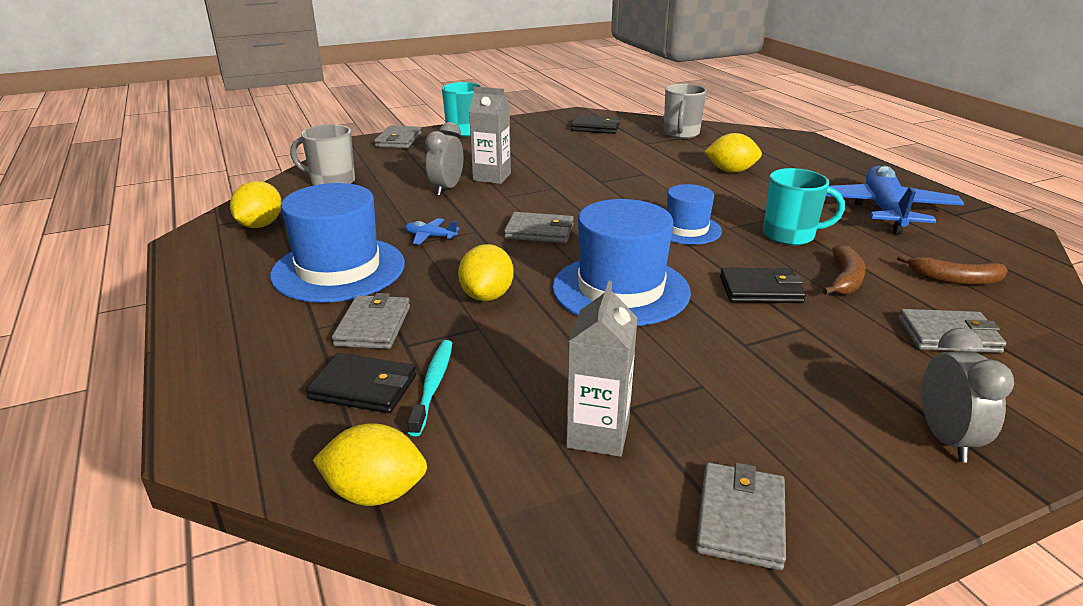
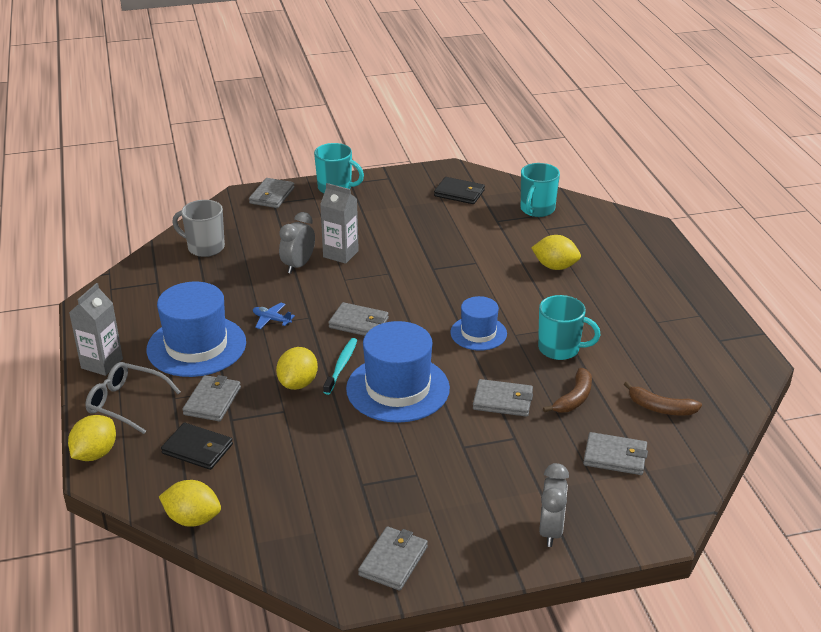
camera: 10 degrees right, 5 degrees up
(245, 340) = (126, 403): none -> grey glasses
(260, 225) = (143, 293): yellow lemon -> yellow lemon (95, 454)
(433, 385) = (242, 453): turquoise toothbrush -> turquoise toothbrush (341, 366)
(598, 434) = (334, 500): grey carton -> grey carton (102, 363)
(681, 133) = (537, 210): grey mug -> turquoise mug
(761, 290) = (503, 401): black wallet -> grey wallet
(884, 210) = (660, 329): blue plane -> none

